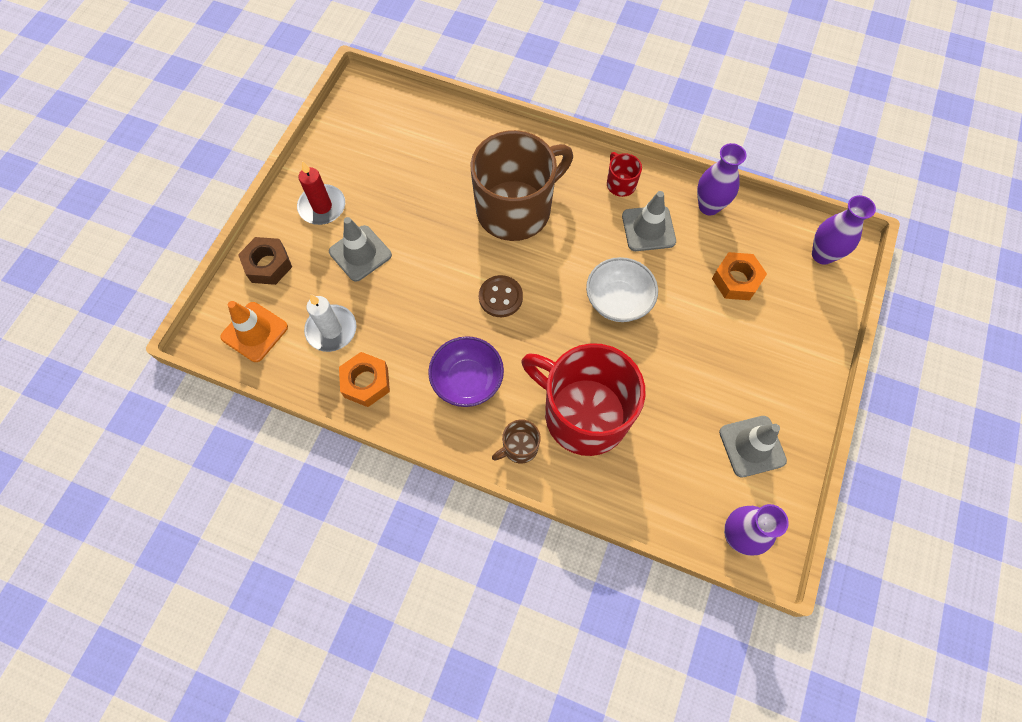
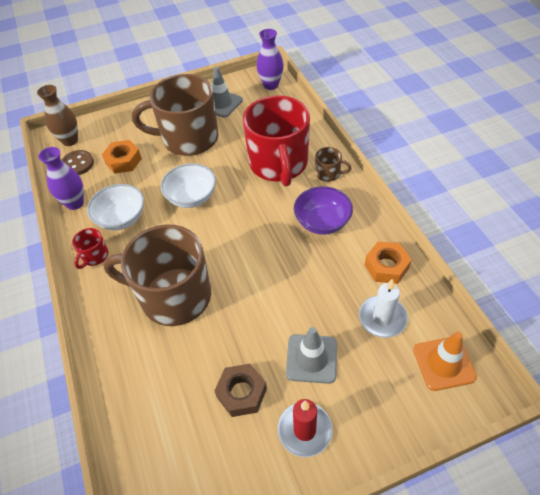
camera: 130 degrees left, 15 degrees down
(268, 265) = (393, 414): brown nut -> brown nut (241, 393)
(500, 297) = (251, 250): brown button -> brown button (77, 164)
(648, 229) = (121, 218): grey traffic cone -> white bowl
(715, 363) = (189, 138): none -> brown mug
(822, 255) = (70, 140): purple vase -> brown vase

